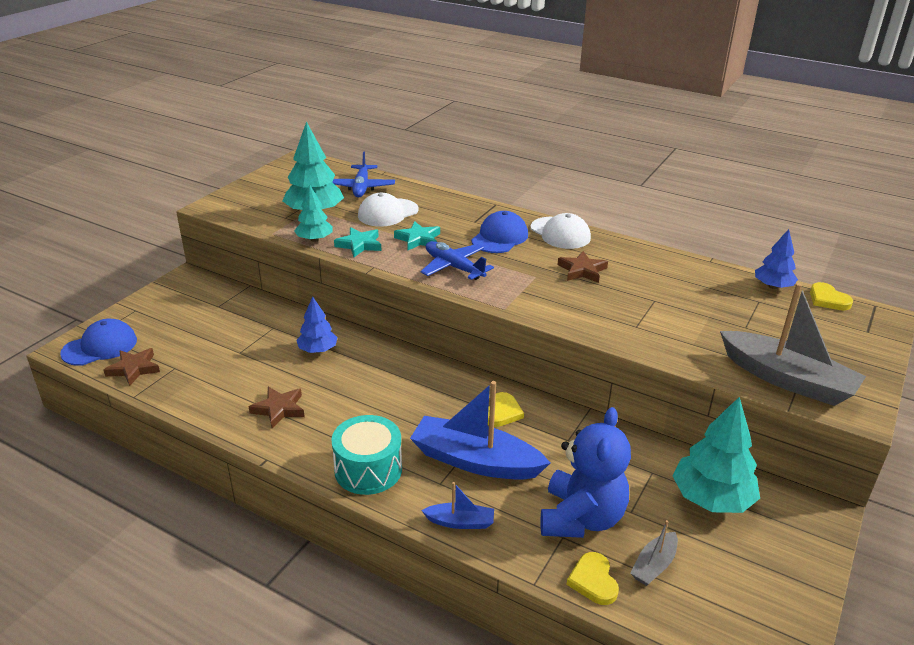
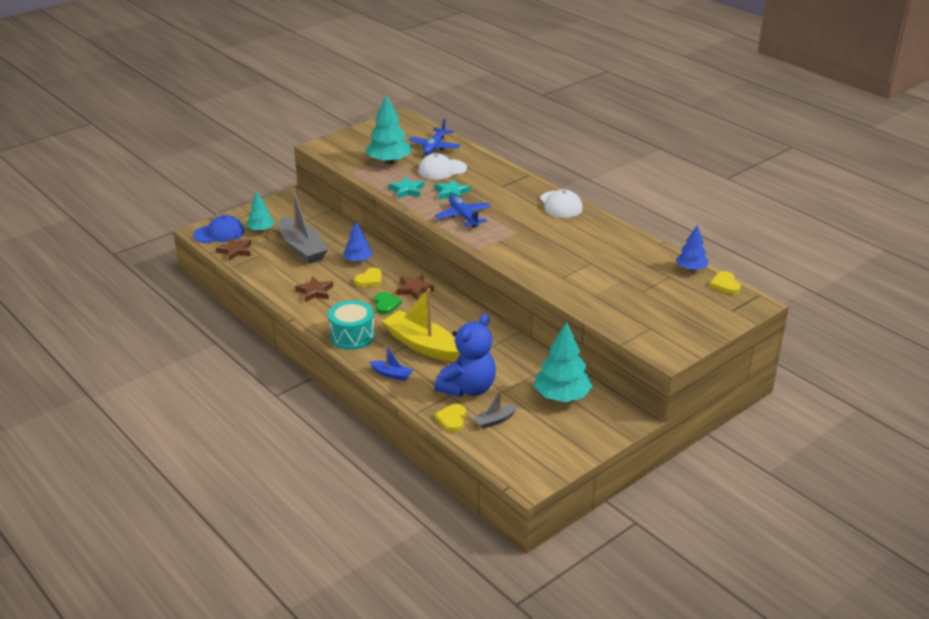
camera: 20 degrees right, 0 degrees up
(314, 239) = (378, 181): turquoise tree -> turquoise tree (261, 230)
(390, 408) = (386, 304): none -> green heart
(475, 461) = (422, 345): blue boat -> yellow boat
(499, 237) = (512, 201): blue cap -> none
(502, 412) = (459, 321): yellow heart -> yellow heart (369, 280)
(582, 270) = (555, 234): brown star -> brown star (414, 289)
(787, 379) = (639, 327): grey boat -> grey boat (302, 248)

